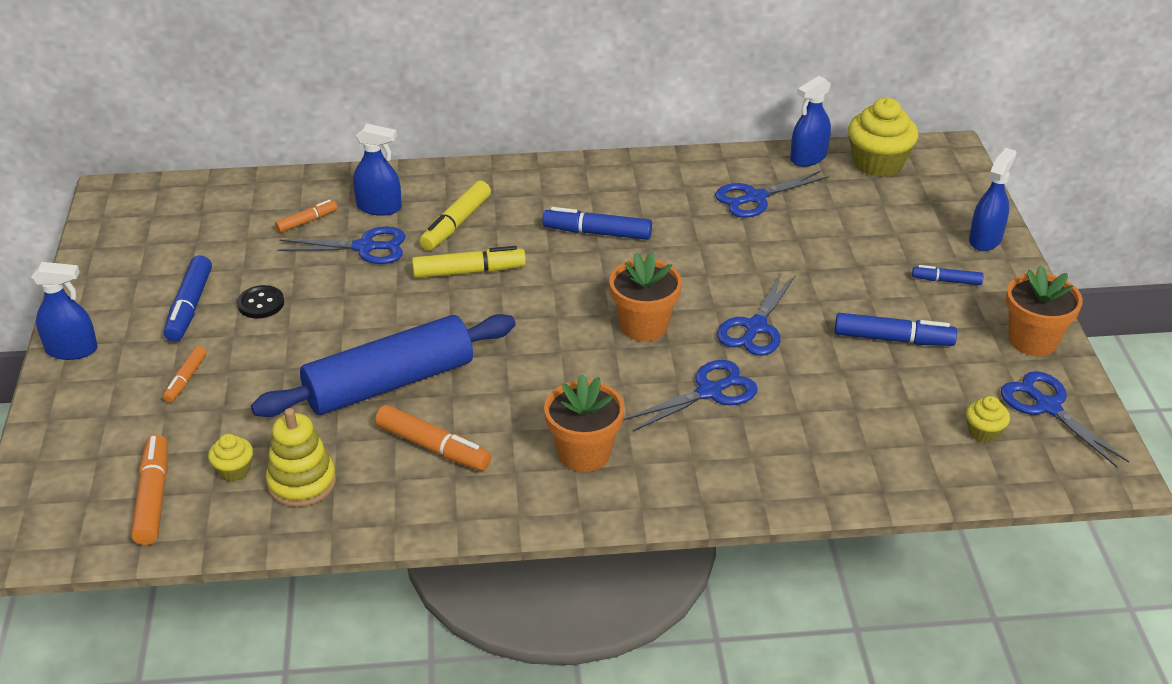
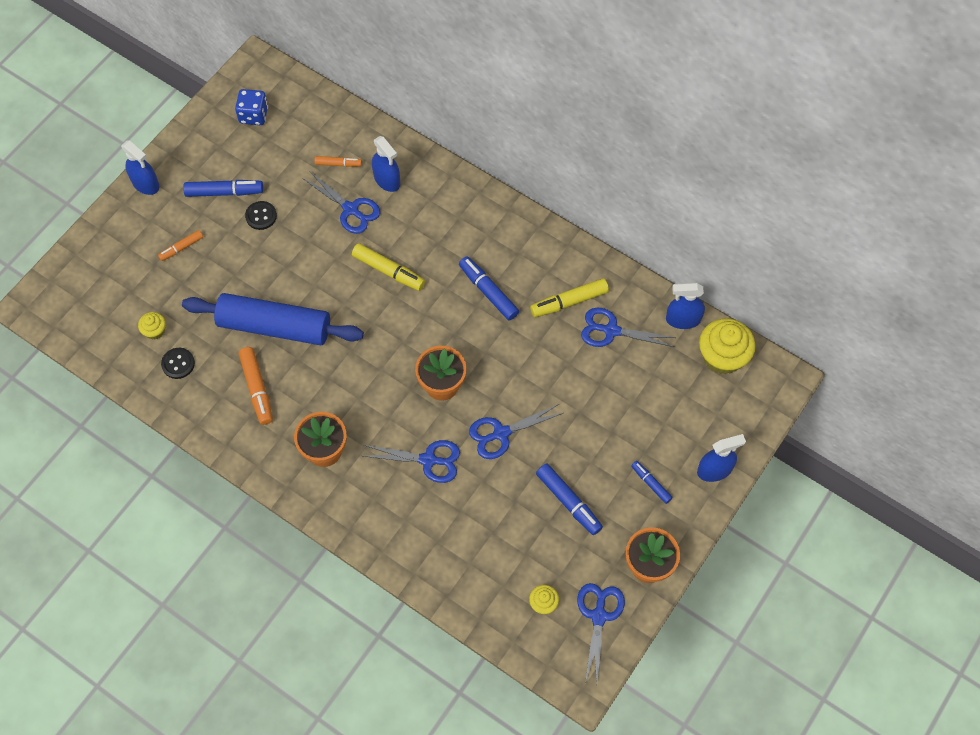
camera: 40 degrees right, 25 degrees up
(153, 497) = (107, 321): orange marker -> none
(155, 232) = (254, 115): none -> blue dice
(189, 307) = (224, 192): blue marker -> blue marker turned 135 degrees counterclockwise
(302, 482) = (178, 364): yellow stacking toy -> black button
(456, 224) = (416, 225): yellow marker -> yellow marker (569, 302)

